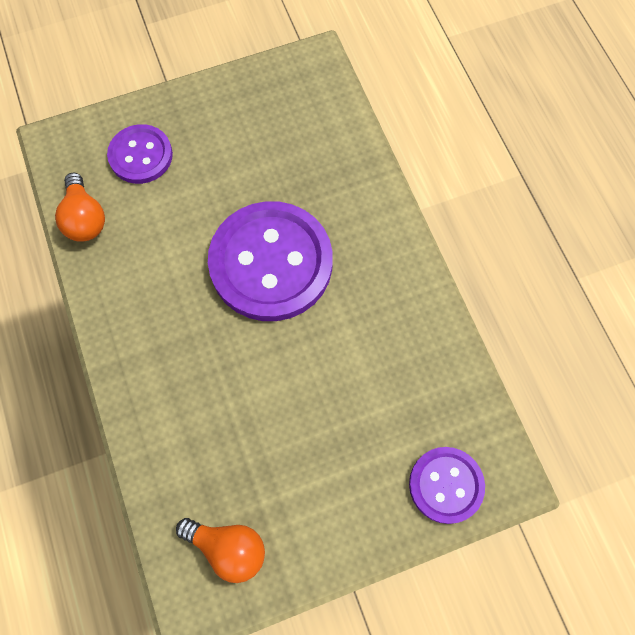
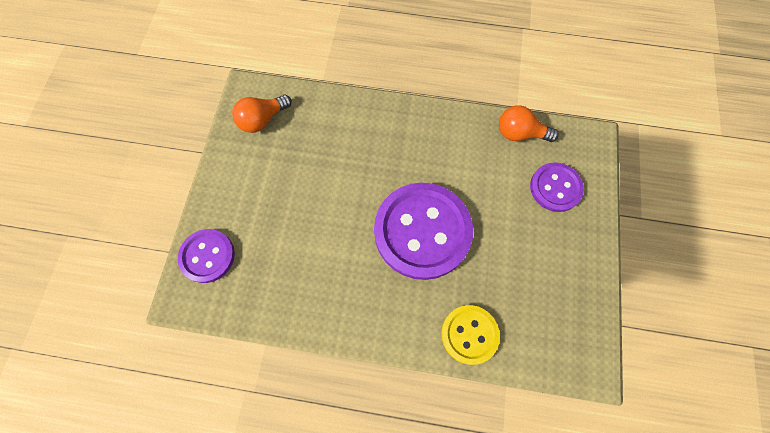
camera: 120 degrees right, 0 degrees up
(352, 168) = (469, 334): none -> yellow button

